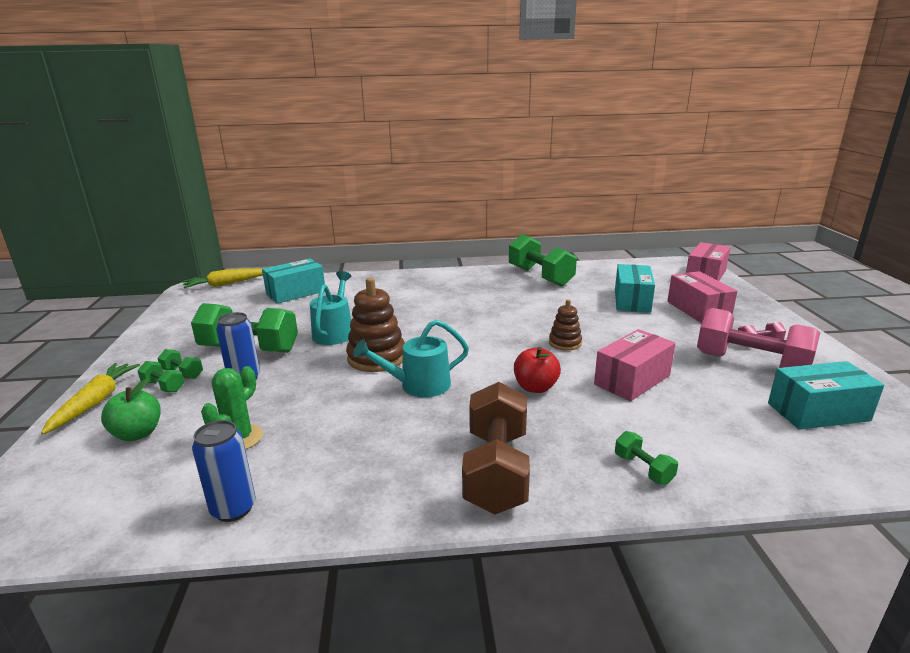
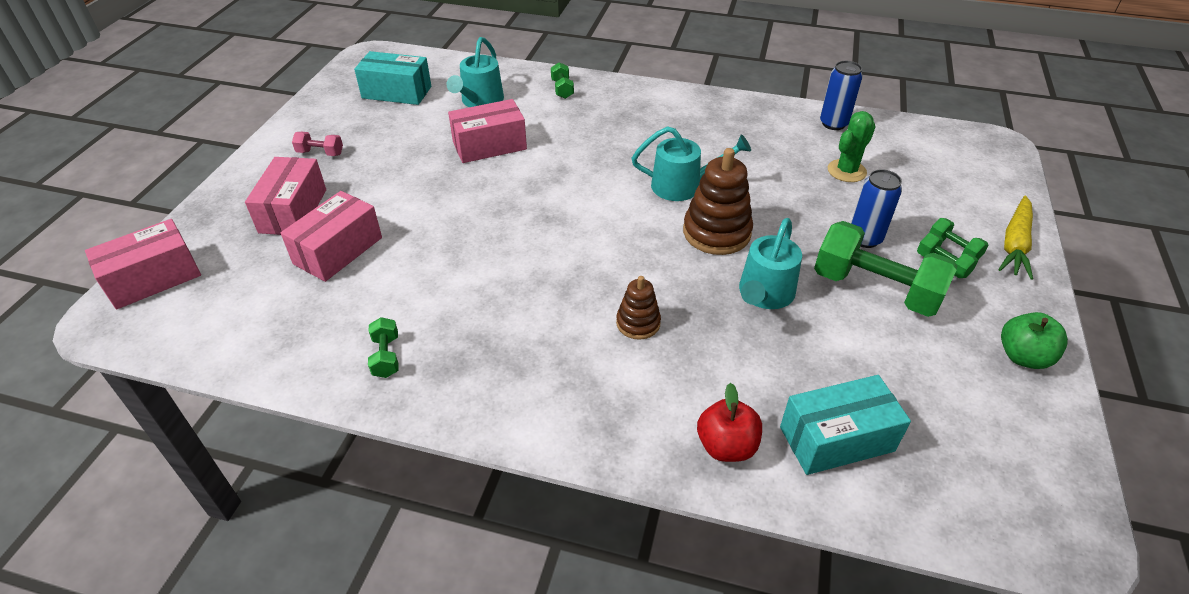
camera: 160 degrees left, 20 degrees up
(138, 434) = (941, 195): green apple -> green apple (1023, 357)
(226, 284) = (1001, 535): yellow carrot -> none
(496, 470) = (655, 108): brown dumbbell -> none
(535, 387) = (579, 158): red apple -> red apple (726, 446)
(540, 277) = (386, 356): green dumbbell -> green dumbbell, size x0.45
(565, 343) = (501, 201): brown stacking toy -> brown stacking toy (638, 323)
(632, 300) = (338, 251): turquoise box -> pink box
(713, 424) = (480, 101): none -> turquoise watering can
(750, 364) = (369, 135): pink dumbbell -> none

